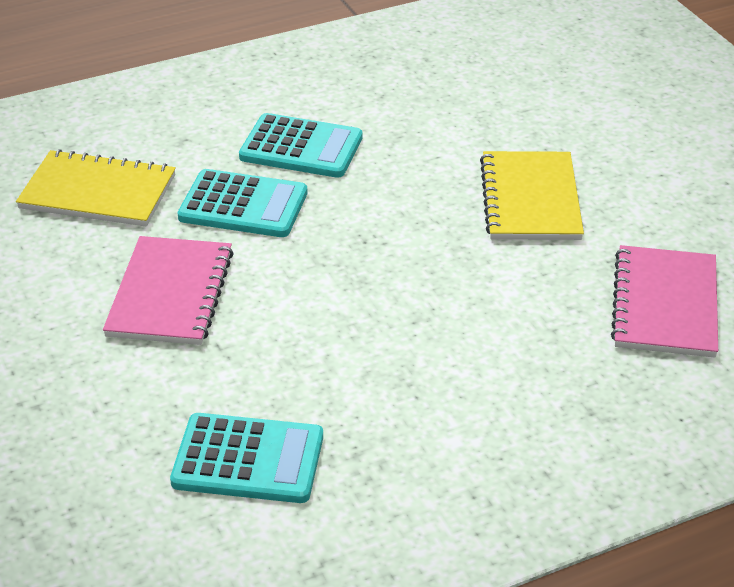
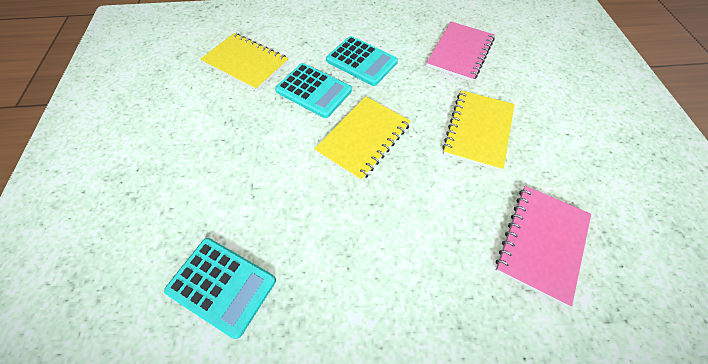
camera: 20 degrees right, 20 degrees up
(171, 294) = (246, 140): pink notebook -> pink notebook (460, 53)
(361, 248) = (364, 138): none -> yellow notebook

